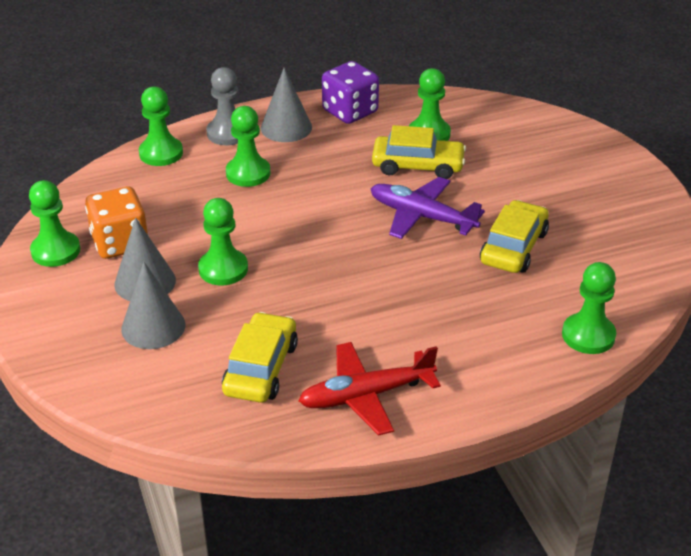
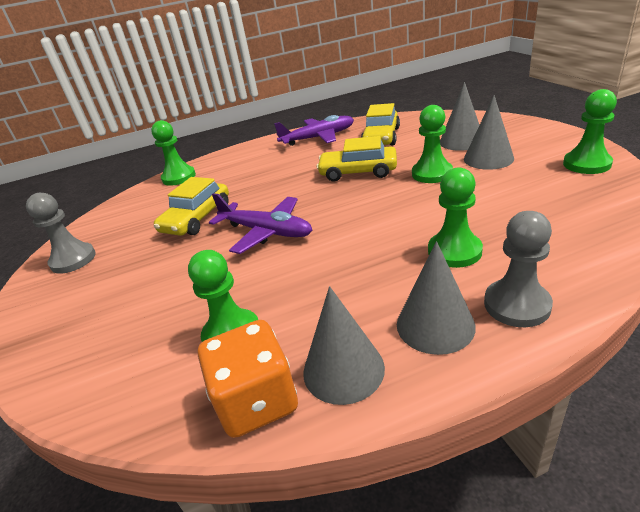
camera: 175 degrees left, 5 degrees down
(120, 243) = (535, 176): orange dice -> orange dice (257, 401)
(161, 153) = (585, 263): green pawn -> none
(350, 111) = (343, 369): purple dice -> grey cone
(366, 395) = (318, 138): red plane -> purple plane
(418, 166) = (258, 284): yellow car -> yellow car (358, 172)
(633, 212) = (73, 260): none -> grey pawn

